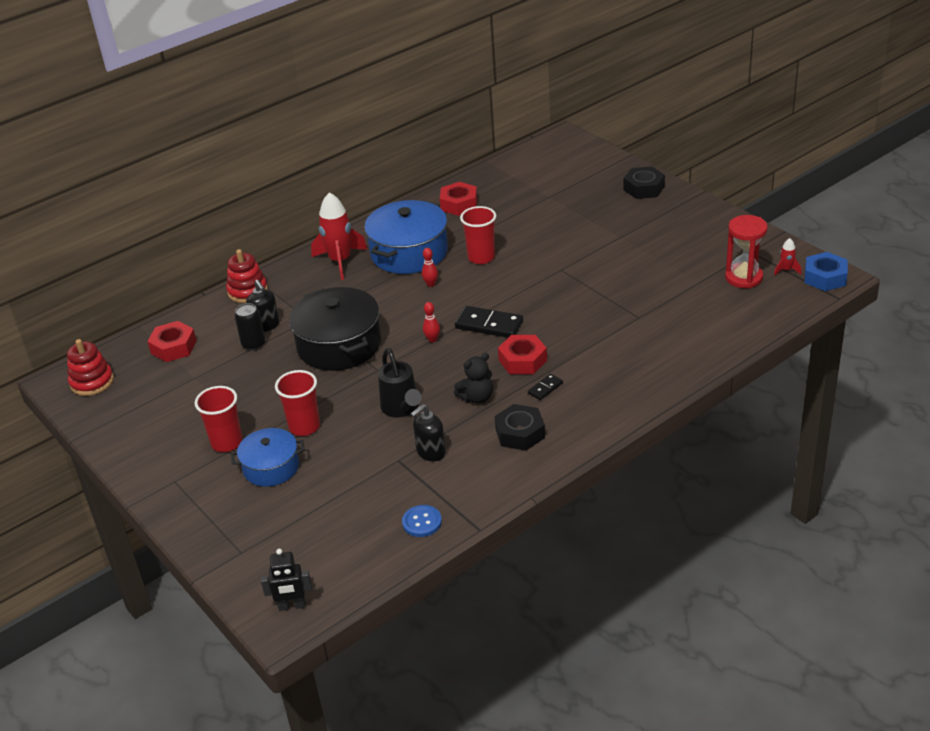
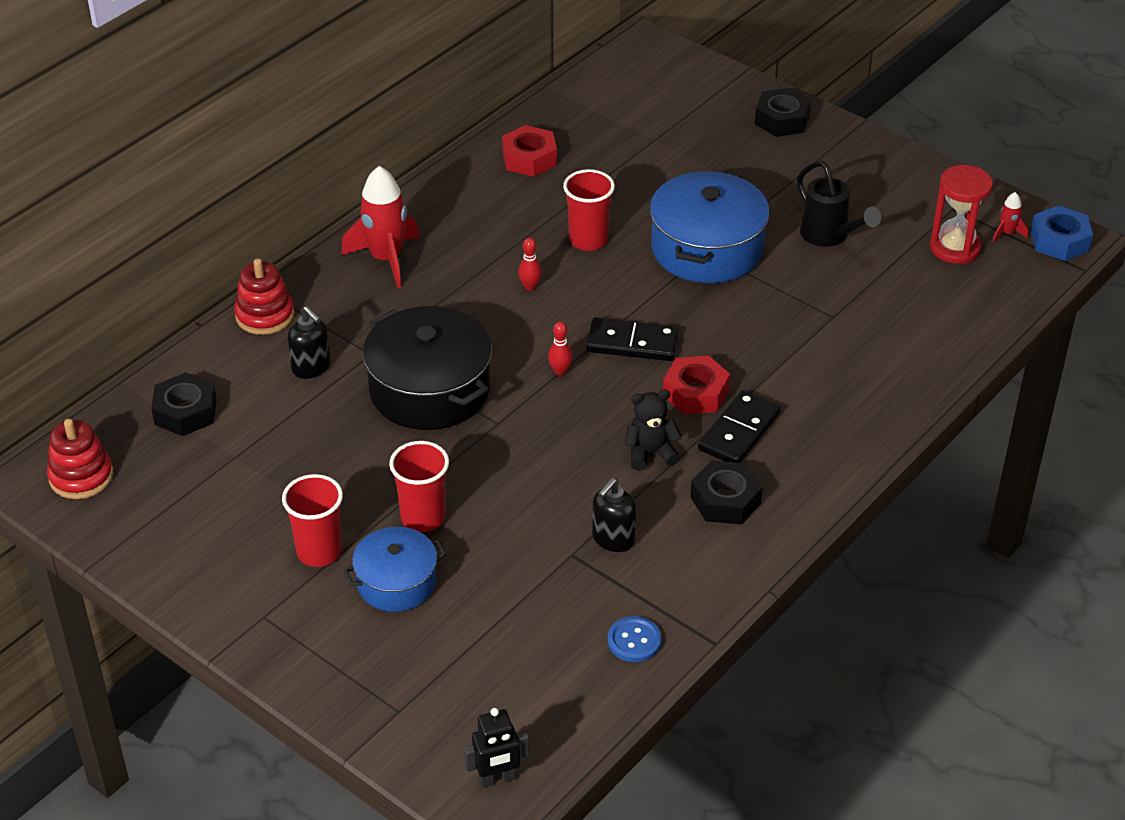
camera: 15 degrees left, 5 degrees up
(173, 347) = (185, 412): red nut -> black nut
(253, 344) = (304, 398): black can -> none
(402, 409) = (552, 479): black watering can -> black watering can (829, 236)
(409, 253) = (482, 239): blue pot -> blue pot (707, 249)
(476, 397) = (650, 453): black teddy bear -> black teddy bear turned 150 degrees counterclockwise
(545, 388) = (739, 431): black domino -> black domino, size x1.91

